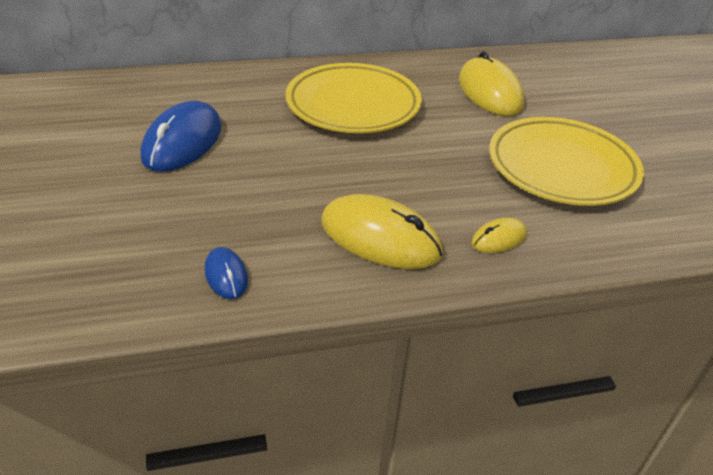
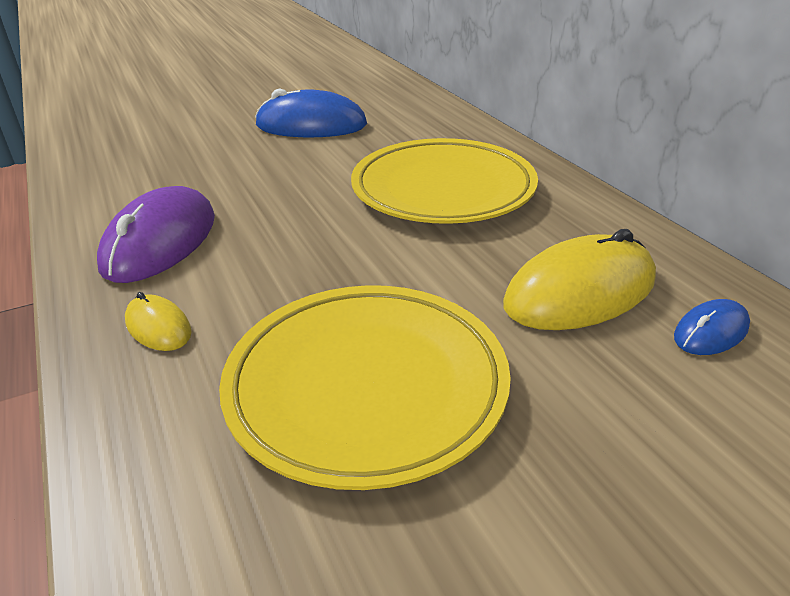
camera: 80 degrees right, 5 degrees down
(226, 275) = (106, 178): blue mouse -> blue mouse (711, 332)
(380, 237) = (160, 241): yellow mouse -> purple mouse

